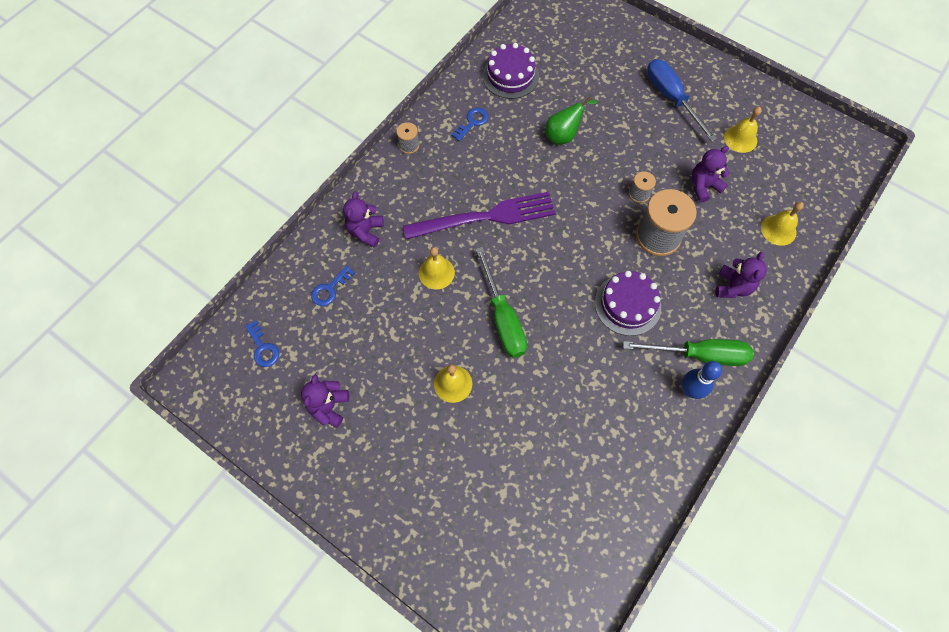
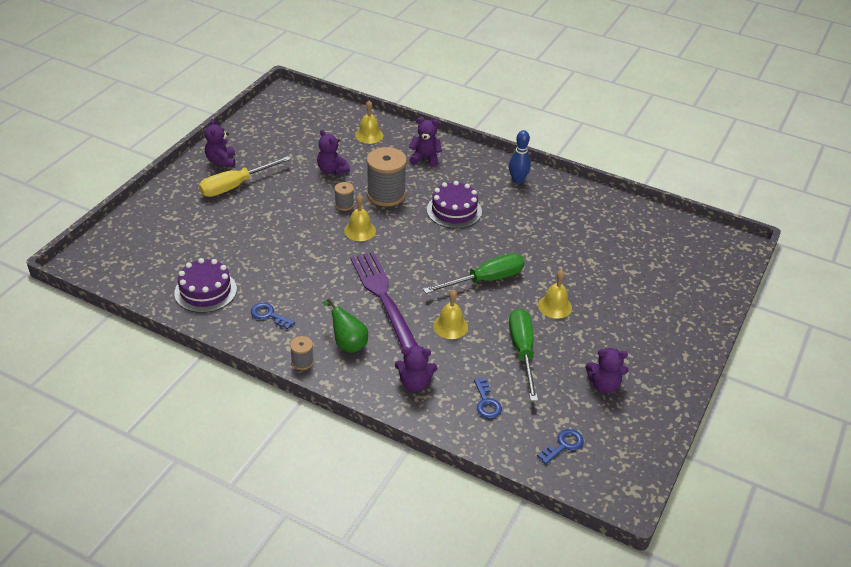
camera: 100 degrees left, 25 degrees down
(329, 289) = (486, 402): blue key -> blue key turned 45 degrees clockwise
(564, 135) = (282, 251): green pear -> green pear (347, 343)
(671, 98) = (235, 186): blue screwdriver -> yellow screwdriver
(699, 355) = (487, 175): green screwdriver -> green screwdriver (522, 352)
(714, 86) = (221, 161): none -> purple teddy bear
(740, 139) = (280, 150): yellow bell -> yellow bell (360, 230)

